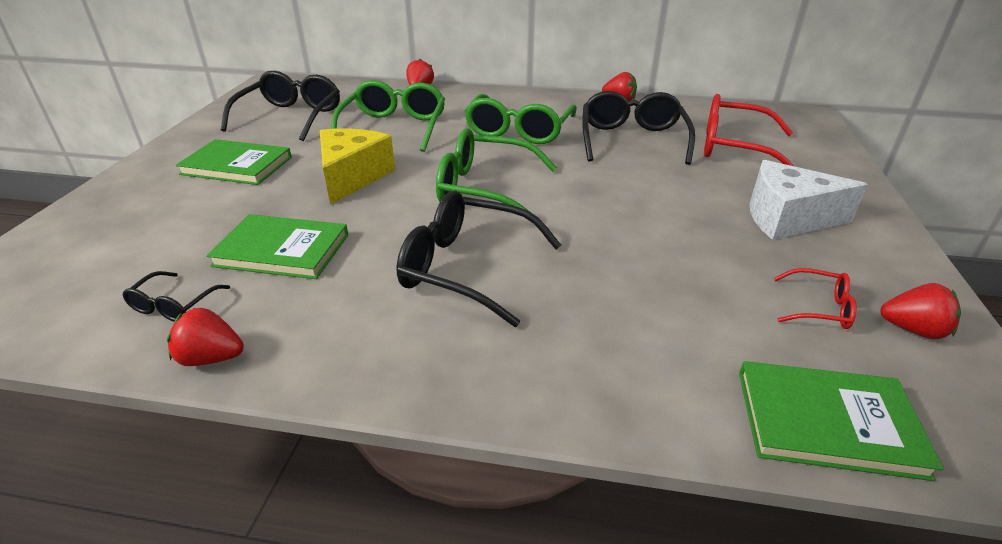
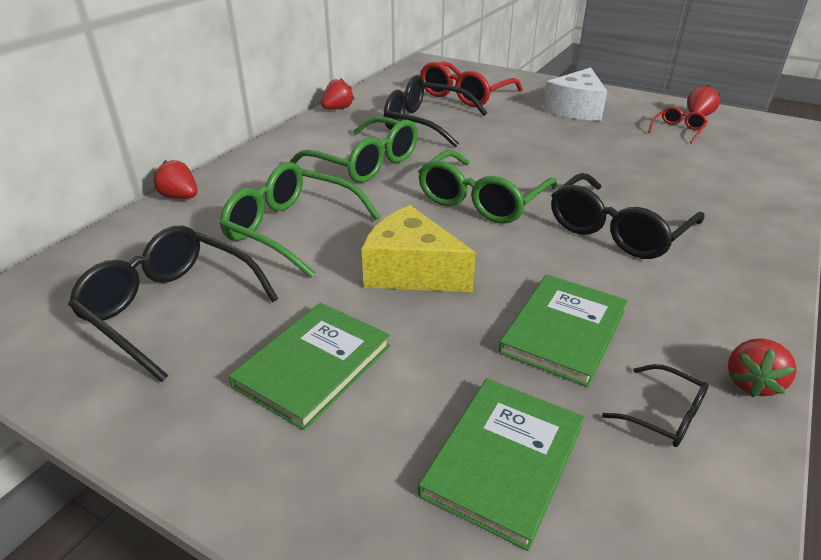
camera: 70 degrees left, 0 degrees up
(827, 422) = (775, 157): green book -> green book (503, 460)

